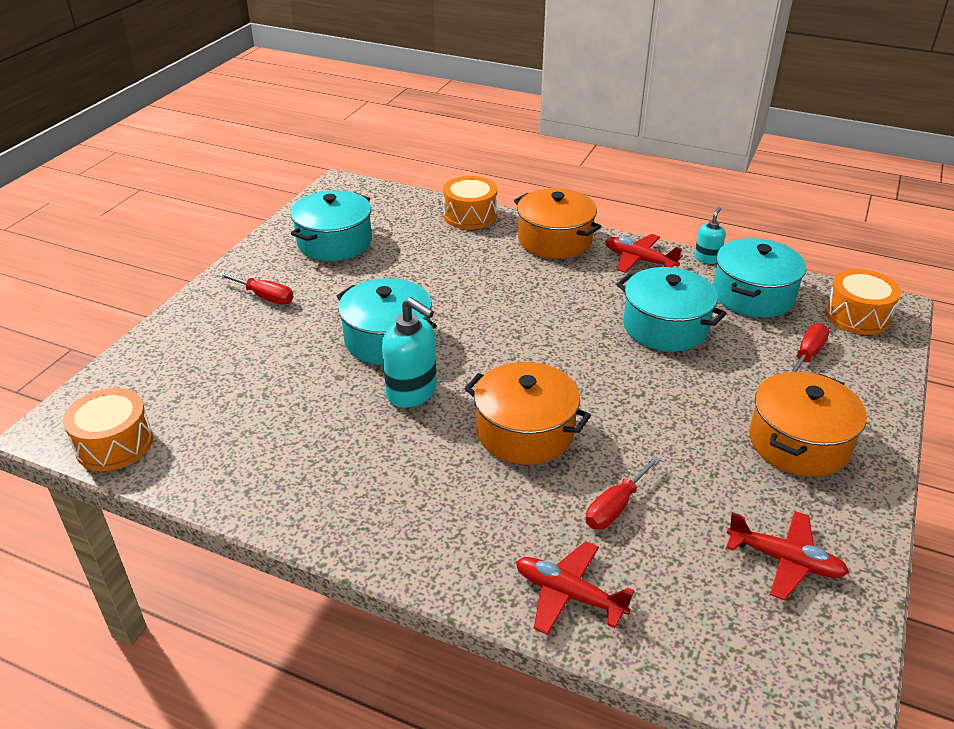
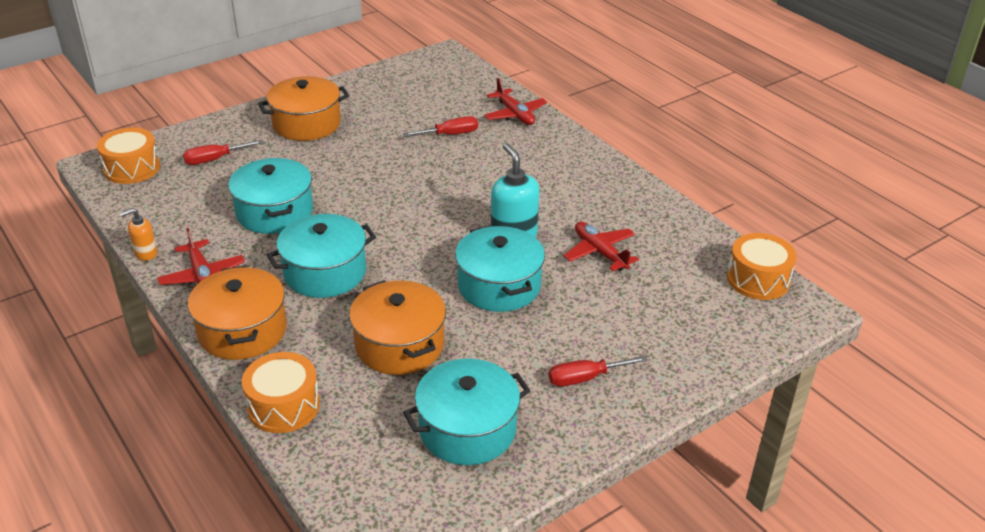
camera: 150 degrees left, 0 degrees up
(265, 297) = (585, 378): red screwdriver -> red screwdriver turned 75 degrees counterclockwise
(525, 432) = (460, 185): orange pot -> orange pot (399, 345)
(707, 258) = (145, 253): turquoise soap dispenser -> orange soap dispenser
(753, 295) = (171, 209): turquoise pot -> turquoise pot (325, 272)
(785, 560) = (394, 91): red plane -> red plane (600, 252)

